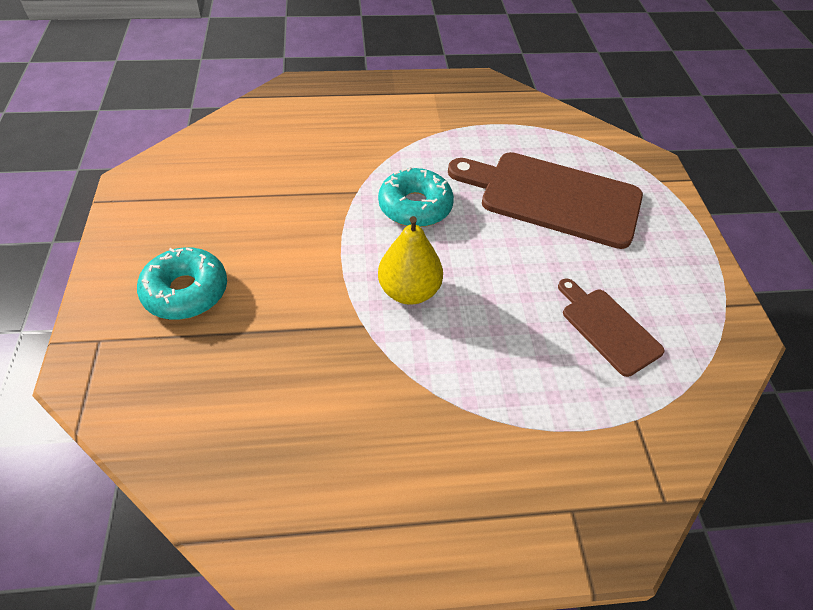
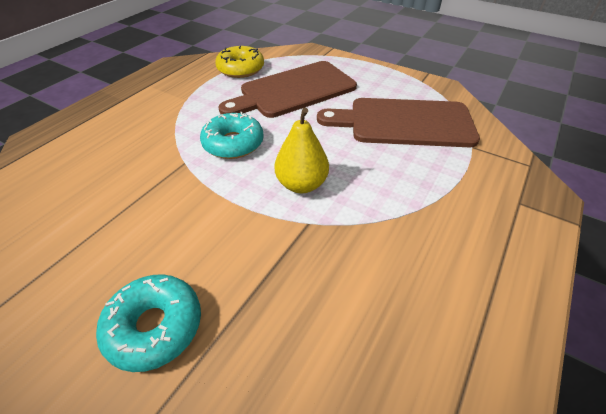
camera: 50 degrees left, 5 degrees down
(540, 133) = (240, 69): none -> yellow donut
(607, 328) = (404, 122): brown cutting board -> brown cutting board, size x1.87

